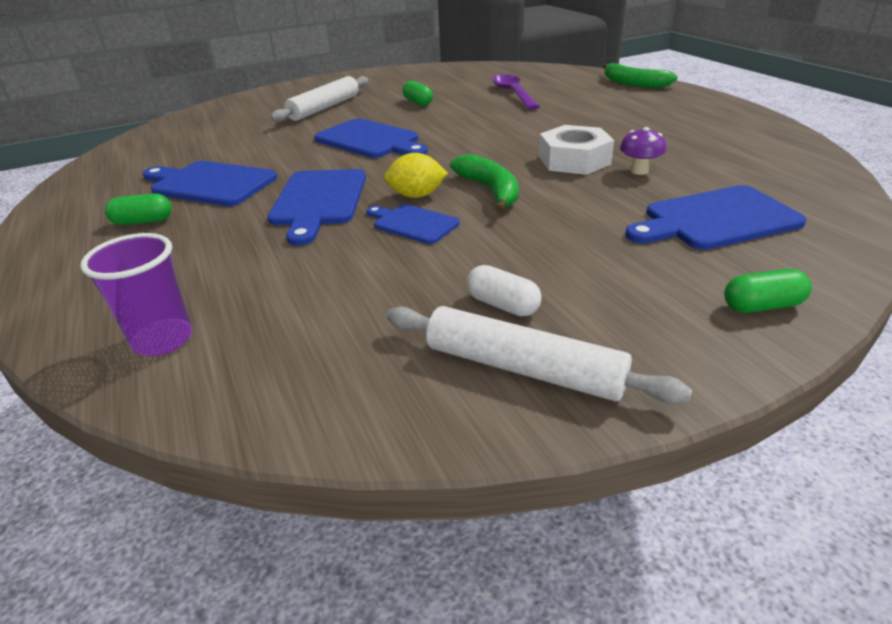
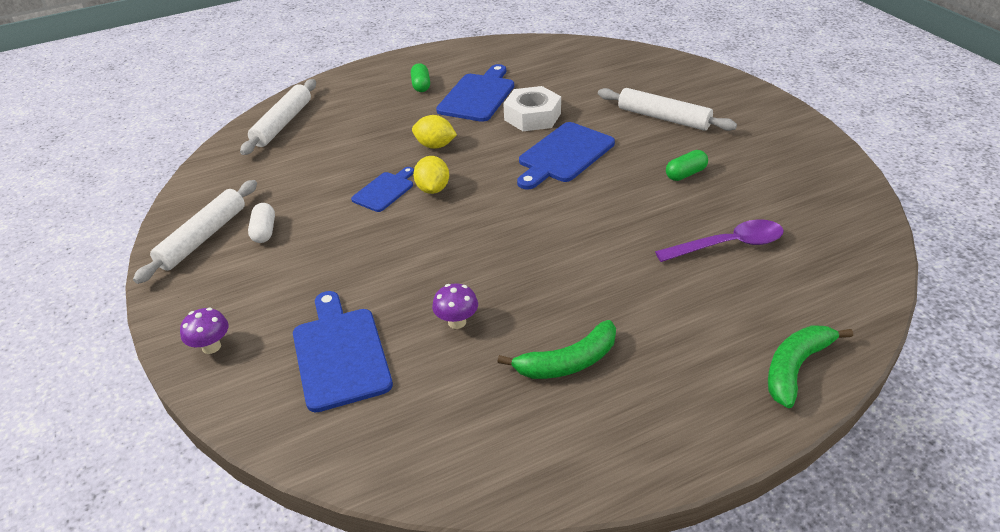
camera: 90 degrees right, 5 degrees up
(163, 340) = (282, 124): purple cup -> white rolling pin
(319, 201) = (435, 146): blue cutting board -> yellow lemon
(490, 190) = (433, 226): green banana -> green banana (568, 362)
(502, 305) = (264, 231): white capsule -> white capsule turned 45 degrees counterclockwise
(574, 160) = (493, 280): white nut -> white nut (532, 116)
(762, 306) = (211, 347): green capsule -> purple mushroom

